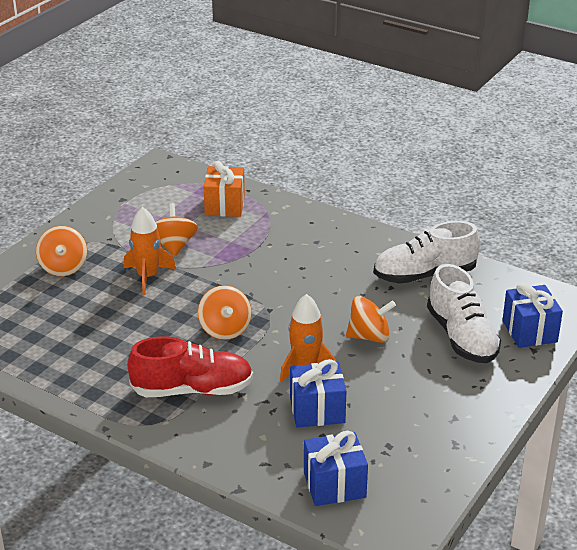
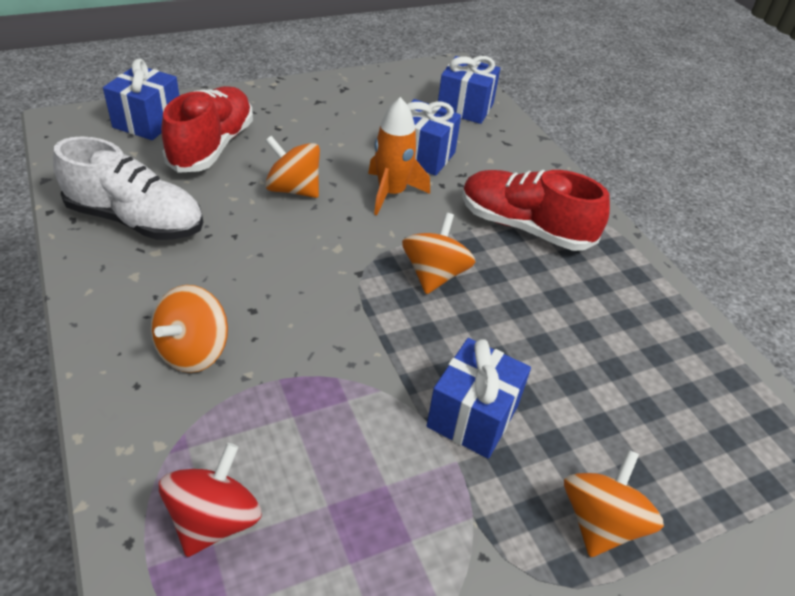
camera: 150 degrees left, 10 degrees up
(148, 277) = (473, 416): orange rocket -> blue gift
(174, 245) = (386, 463): orange spinning top -> orange spinning top (193, 351)
(225, 205) = (214, 519): orange gift -> red spinning top
(461, 337) = (212, 146): white shoe -> red shoe

